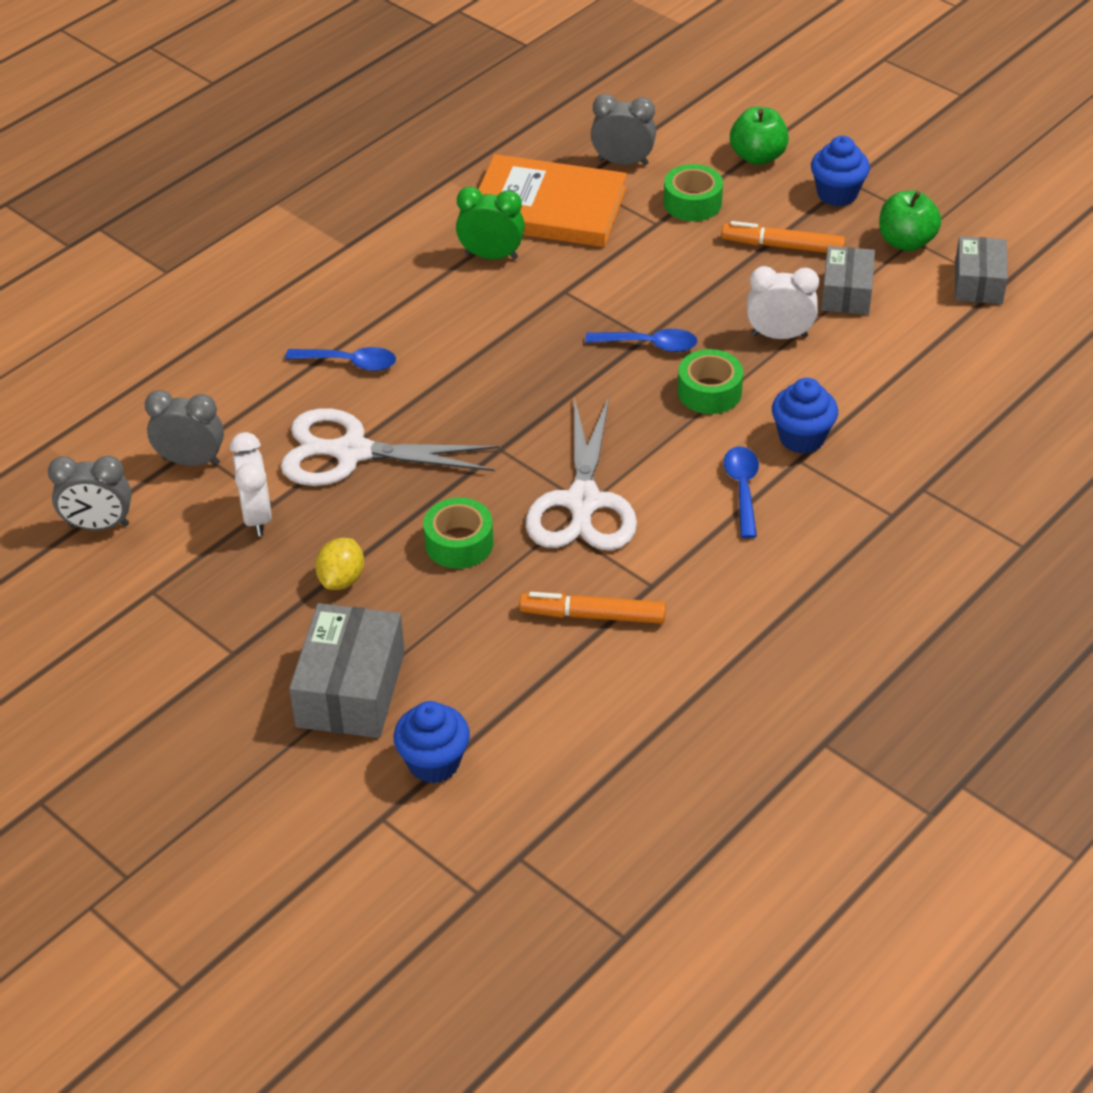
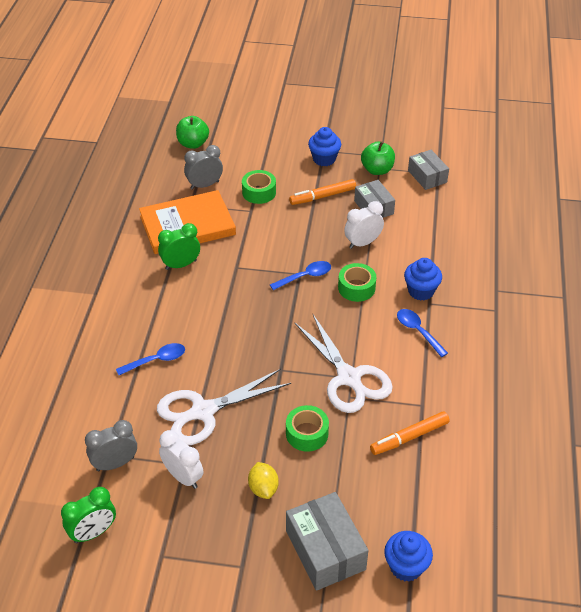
camera: 35 degrees left, 0 degrees up
(99, 525) = (93, 532): grey clock -> green clock
(757, 156) = (269, 155): green apple -> green apple (193, 144)

